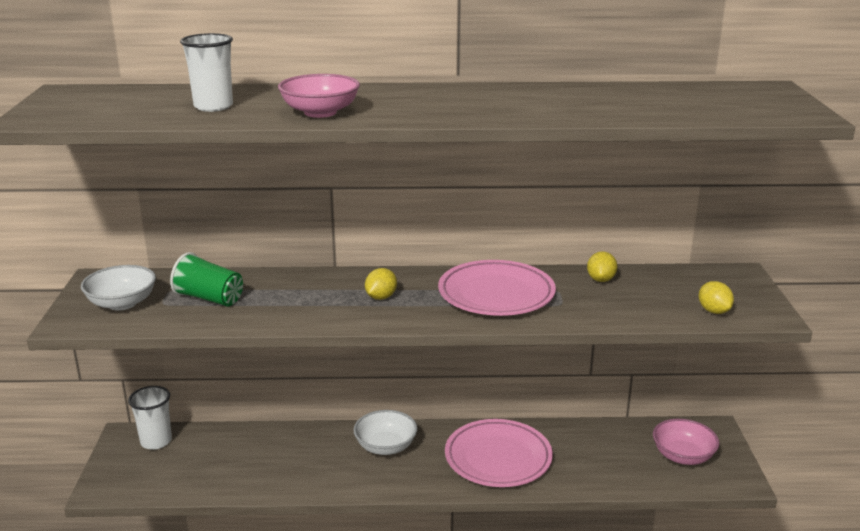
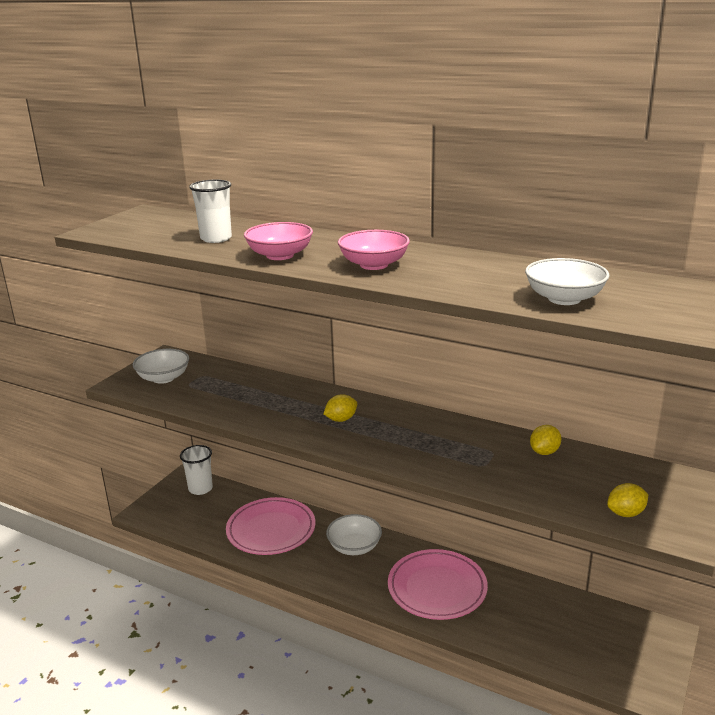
camera: 30 degrees right, 0 degrees up
(209, 298) = (221, 389): green cup -> none
(496, 294) = (436, 441): pink plate -> pink plate (271, 530)
(653, 110) = (564, 299): none -> white bowl
(683, 456) = (611, 648): pink bowl -> pink bowl (374, 265)
(713, 311) = (625, 513): yellow lemon -> yellow lemon turned 60 degrees clockwise

